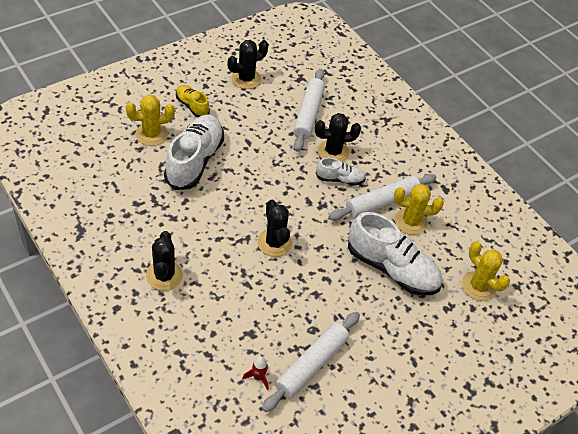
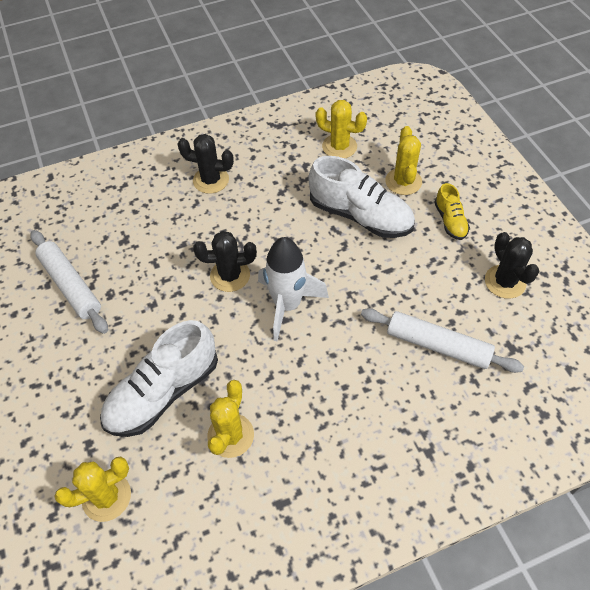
camera: 110 degrees right, 5 degrees up
(110, 180) = (339, 146): none -> yellow cactus
(192, 106) = (450, 221): yellow shoe -> yellow shoe turned 105 degrees clockwise
(258, 377) = (75, 240): red rocket -> none
(295, 200) = (287, 305): none -> white rocket
(333, 152) = (365, 363): black cactus -> none
(340, 179) = (316, 362): white shoe -> none
(382, 202) = (269, 406): white rolling pin -> none

